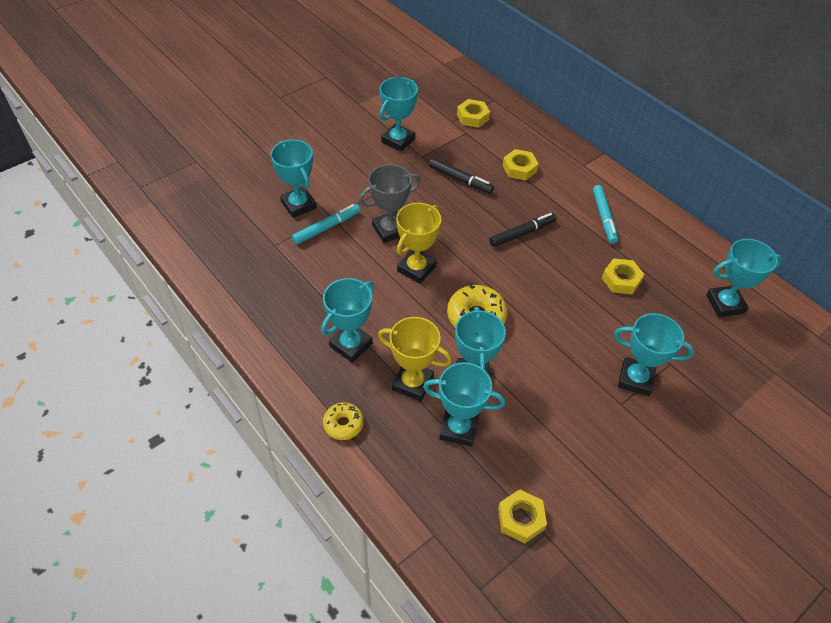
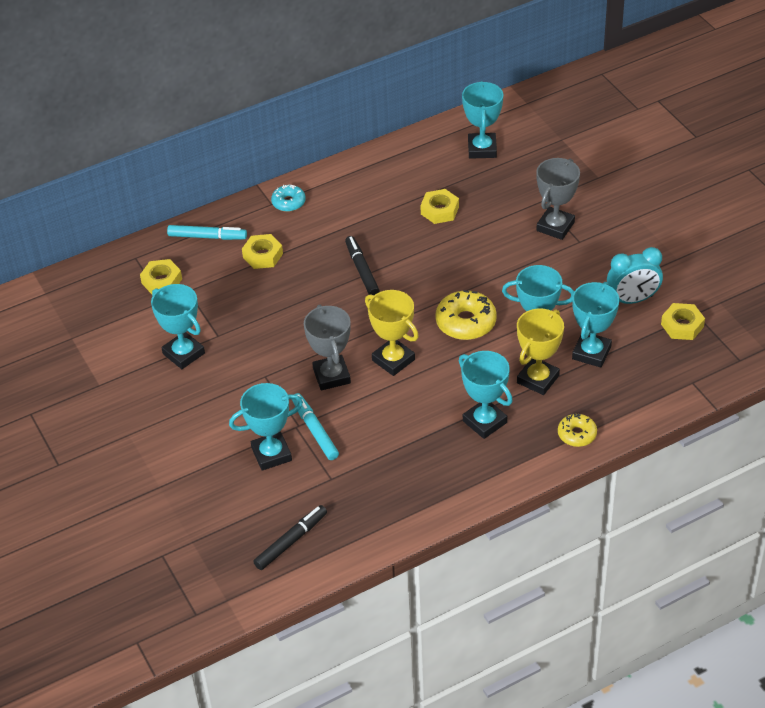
camera: 75 degrees left, 5 degrees down
(460, 180) = (268, 307): black marker -> black marker (291, 541)
(547, 463) = (632, 300): none -> turquoise clock
(589, 175) = (288, 202): none -> turquoise donut
(603, 217) = (354, 205): turquoise marker -> turquoise marker (207, 237)
(635, 379) = (555, 226): turquoise trophy -> grey trophy

